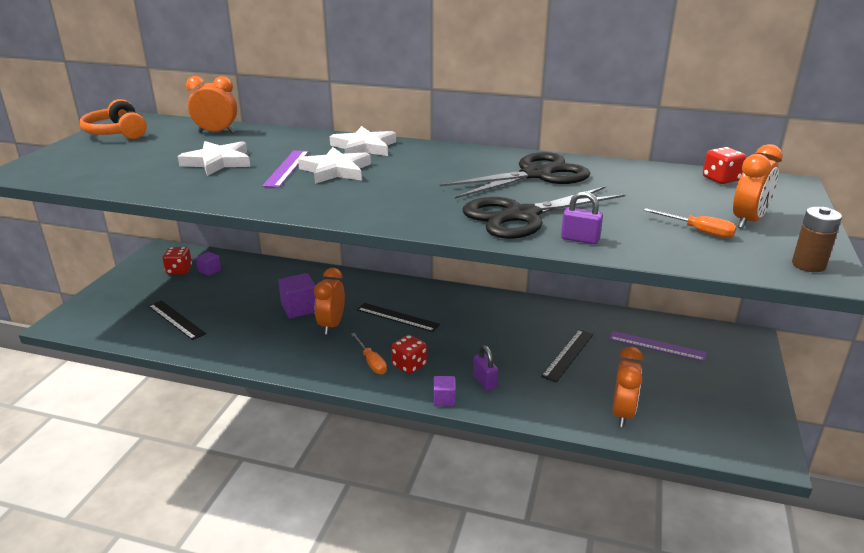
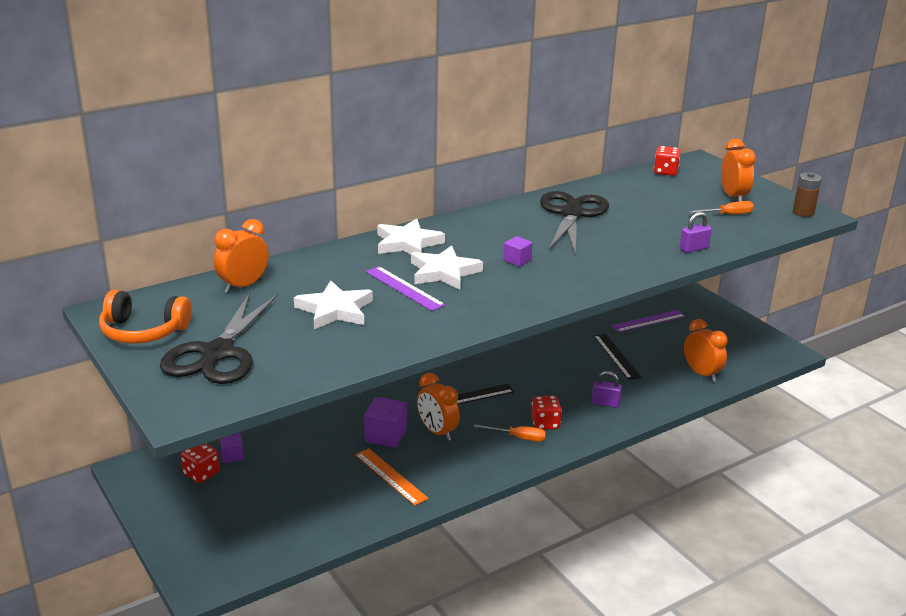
camera: 50 degrees left, 0 degrees up
(176, 319) = (304, 509): black ruler -> none
(251, 333) = (391, 476): none -> orange ruler
(444, 399) = (605, 429): purple cube -> purple cube (517, 260)
(522, 216) = (634, 248): black scissors -> black scissors (218, 353)

